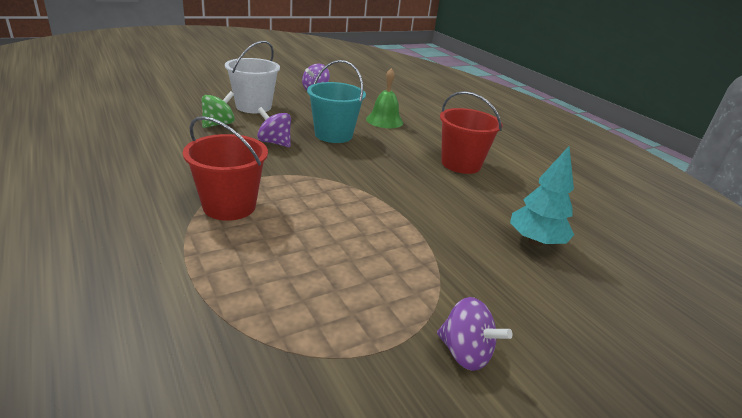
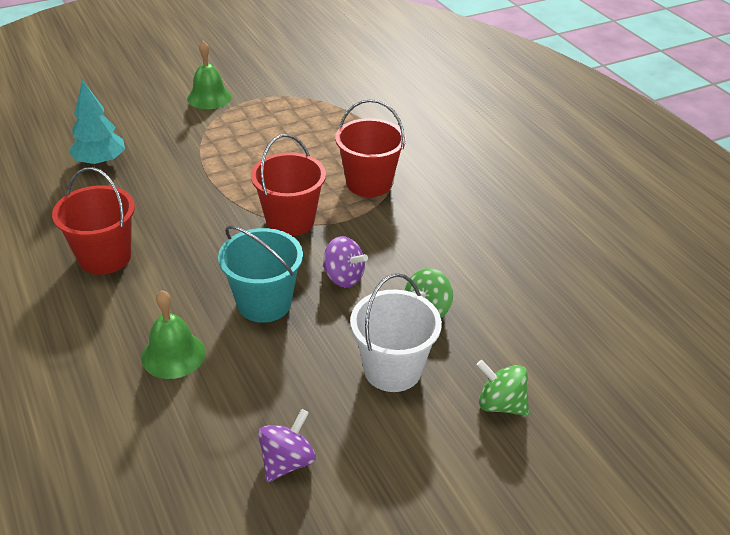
camera: 175 degrees left, 10 degrees up
(197, 93) = (500, 404): none -> green spinning top
(317, 178) = (290, 221): none -> red bucket
(465, 353) = (209, 97): purple spinning top -> green bell

